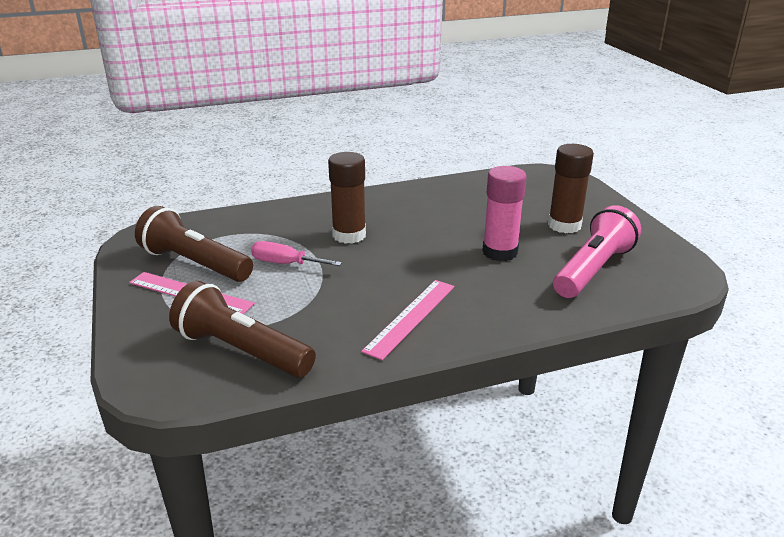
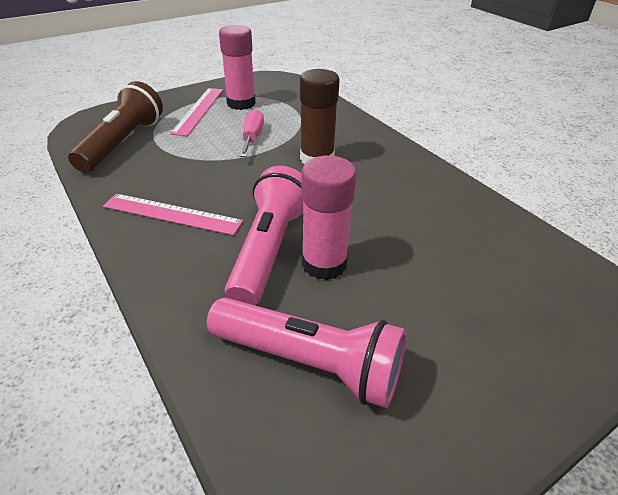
camera: 75 degrees right, 10 degrees up
(195, 263) = (241, 103): brown flashlight -> pink glue stick
(478, 272) = (269, 250): none -> pink flashlight
(564, 225) = (435, 325): brown glue stick -> none

